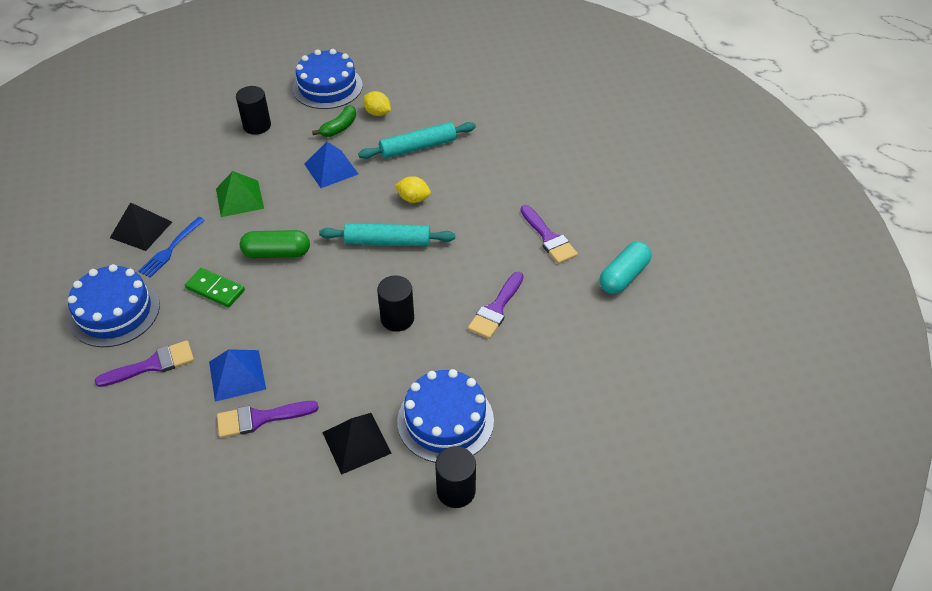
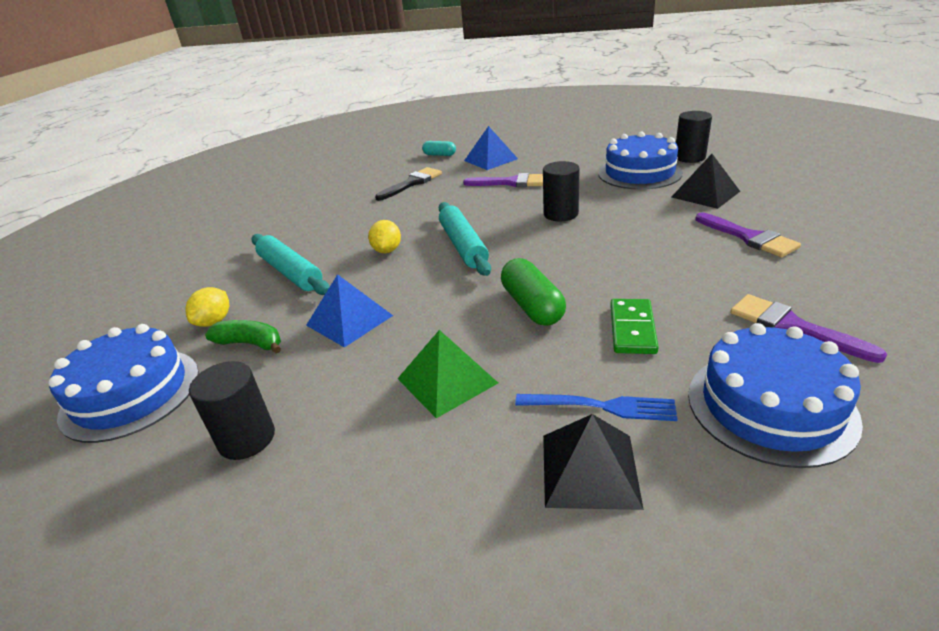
camera: 105 degrees left, 15 degrees down
(237, 375) = (723, 266): blue pyramid -> blue pyramid (490, 159)
(549, 238) = (412, 183): purple brush -> black brush
(623, 276) = (439, 155): turquoise capsule -> turquoise capsule, size x0.62

